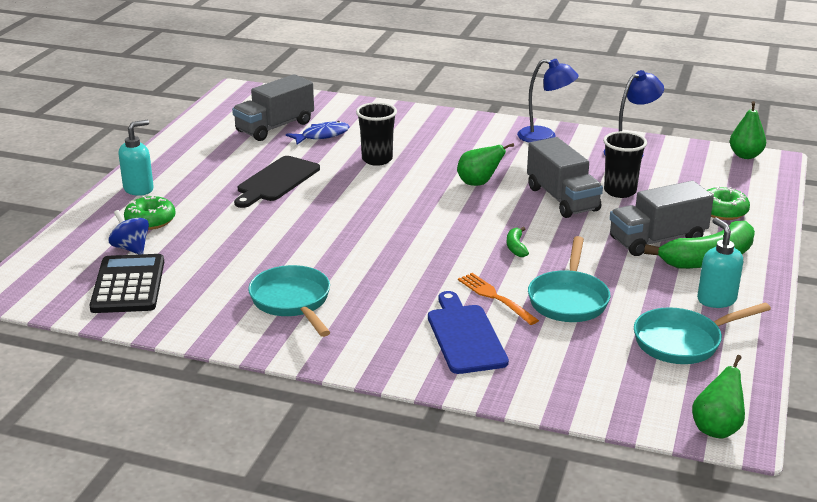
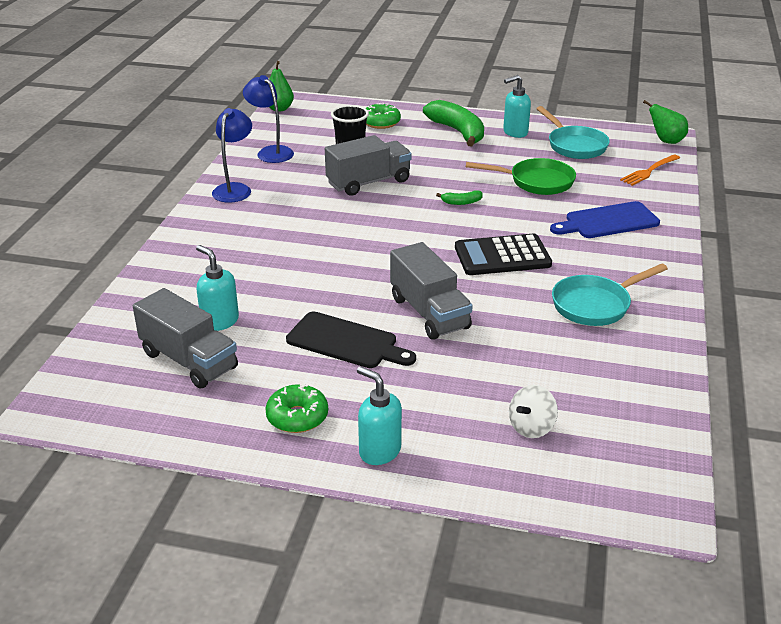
camera: 95 degrees left, 5 degrees up
(128, 285) = (609, 414): black calculator -> black calculator (502, 256)
(131, 248) = (531, 427): blue spinning top -> white spinning top
(150, 221) = (462, 424): green donut -> green donut (297, 417)
(322, 135) = (220, 321): blue fish -> turquoise soap dispenser
(377, 159) = (287, 279): black cup -> none
(478, 183) = (341, 221): green pear -> none
(495, 297) = (546, 210): orange fork -> orange fork (649, 171)
(568, 299) = (536, 182): turquoise pan -> green pan
(657, 240) = (433, 147): grey truck -> grey truck (429, 313)

